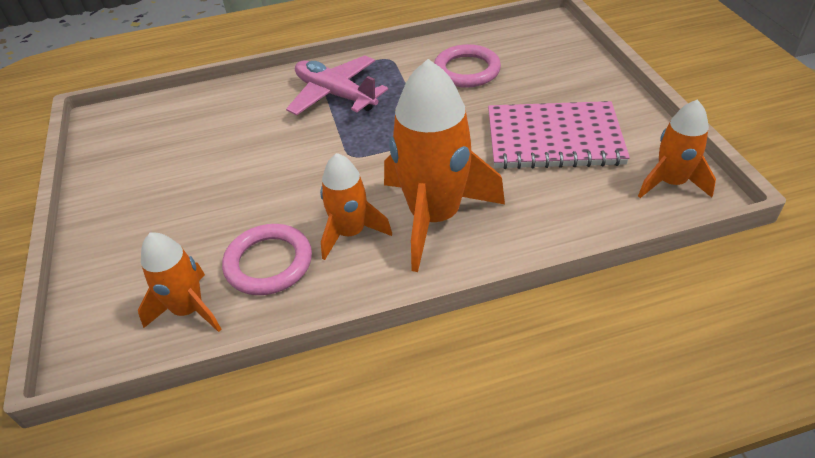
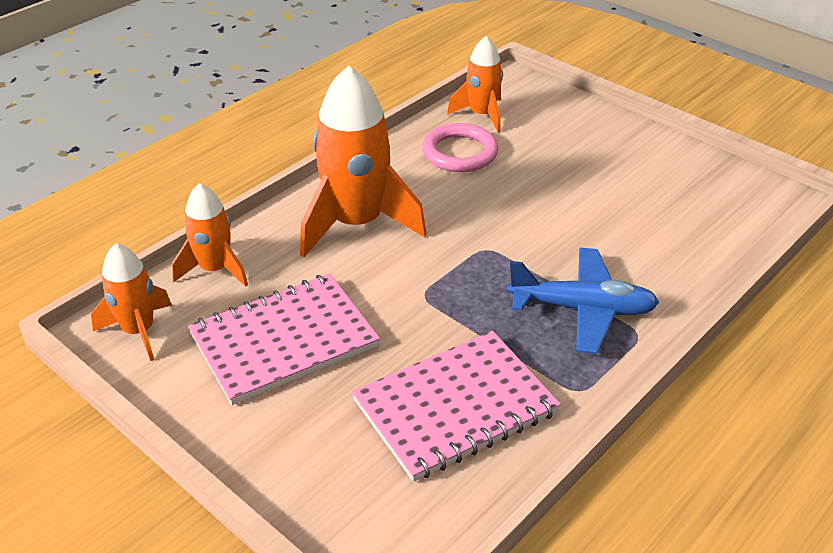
camera: 145 degrees right, 5 degrees down
(335, 95) = (582, 309): pink plane -> blue plane
(350, 233) = (417, 190): orange rocket -> orange rocket (215, 269)
(466, 70) = (455, 407): pink ring -> pink notebook

